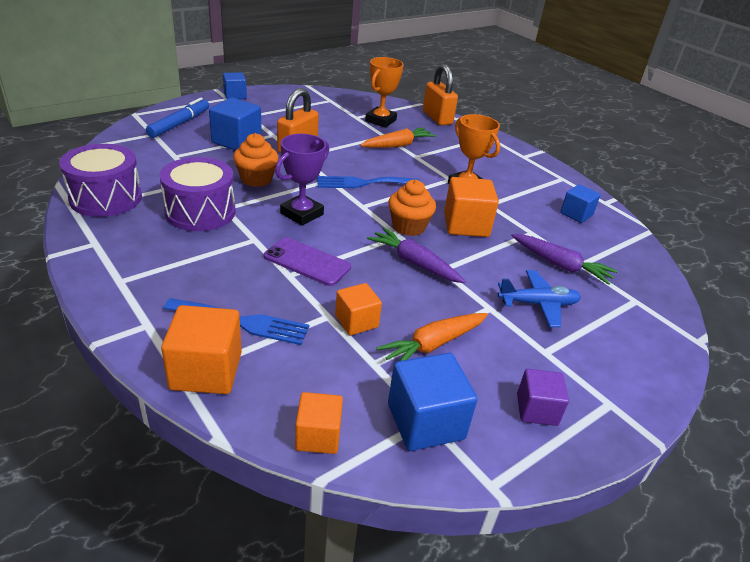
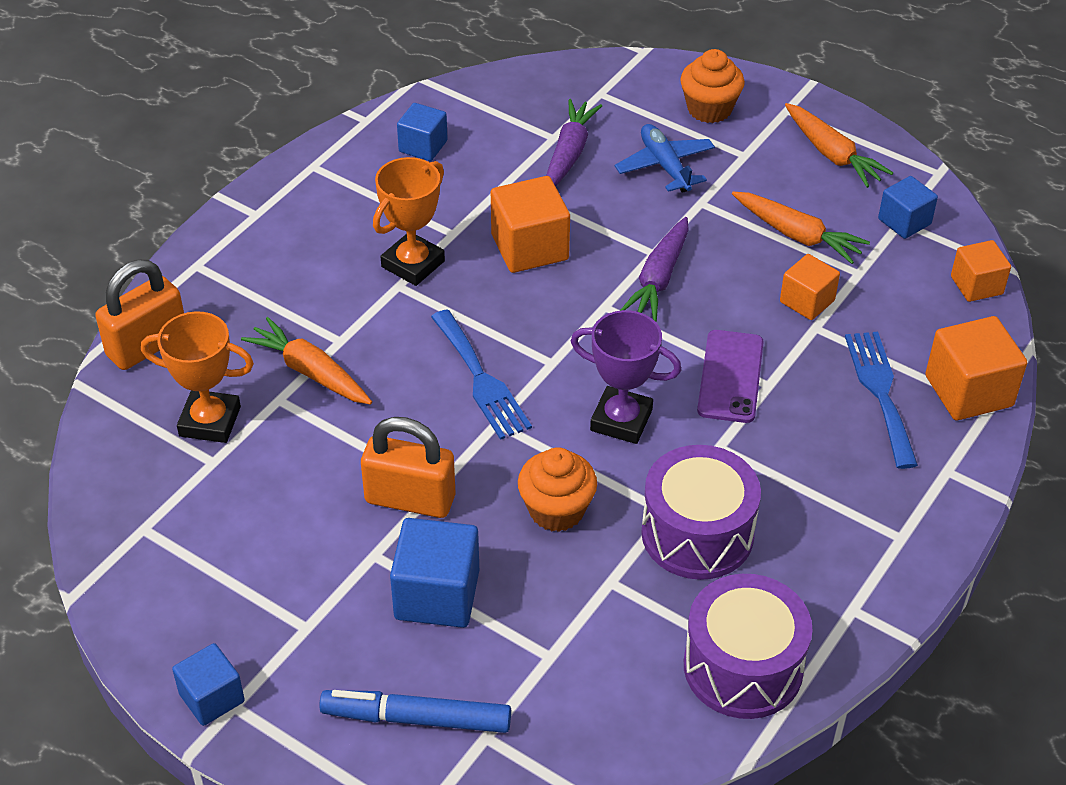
camera: 105 degrees left, 10 degrees up
(408, 227) = (576, 302): orange cupcake -> orange cupcake (709, 109)
(425, 421) = (904, 221): blue cube -> blue cube, size x0.63
(536, 409) = (832, 154): purple cube -> orange carrot

